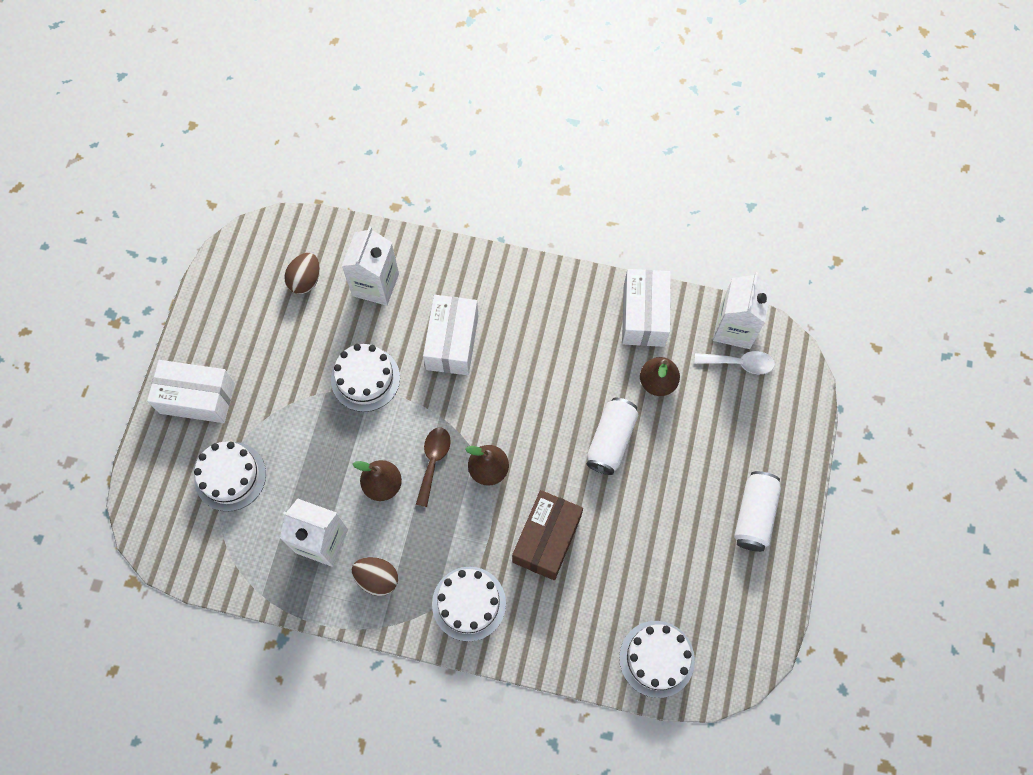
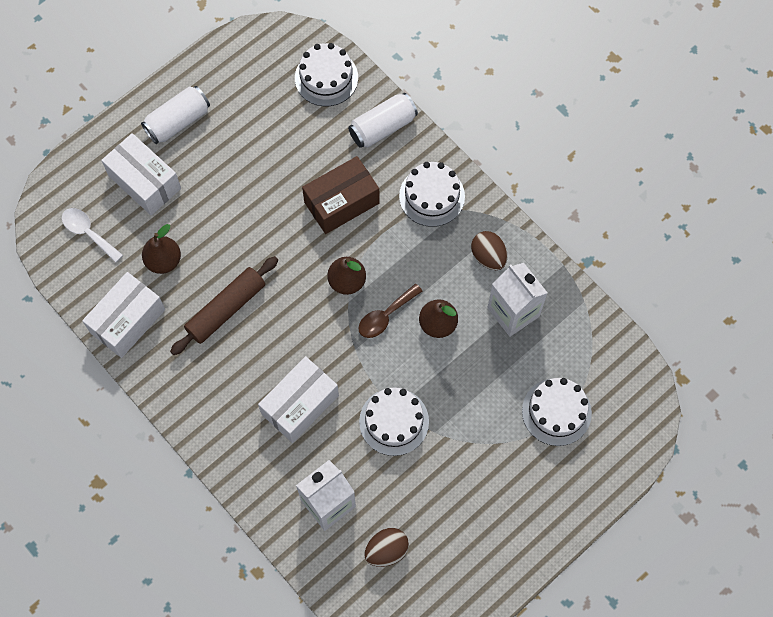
camera: 145 degrees left, 0 degrees up
(197, 398) = (546, 500): white box -> white box (144, 182)
(572, 377) = (226, 309): none -> brown rolling pin
(611, 440) = (236, 241): white can -> white can (382, 127)
(734, 328) = (67, 262): white carton -> none

